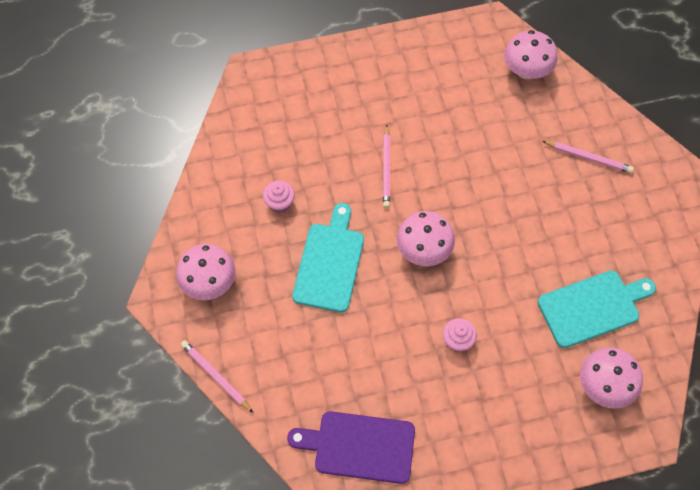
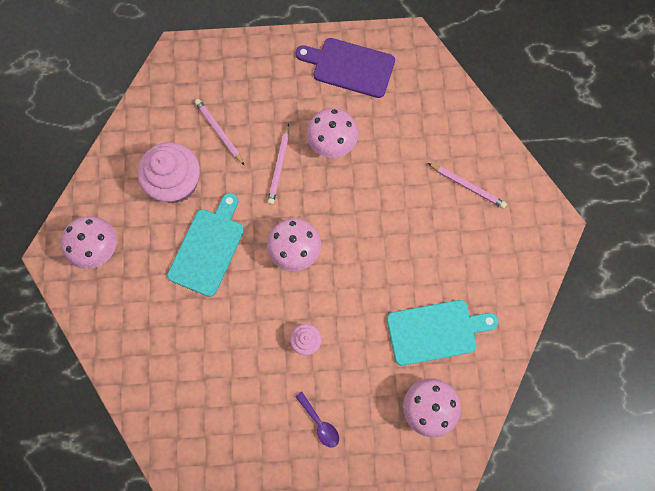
camera: 10 degrees right, 10 degrees up
(216, 376) = (85, 336): pink pencil -> pink pencil (219, 132)
(279, 203) = (176, 183): pink cupcake -> pink cupcake, size x2.05
(359, 447) = (196, 424): purple cutting board -> purple cutting board (349, 67)
(493, 422) = (319, 423): none -> purple spoon
(526, 71) = (430, 91): pink mushroom -> pink mushroom (332, 143)

